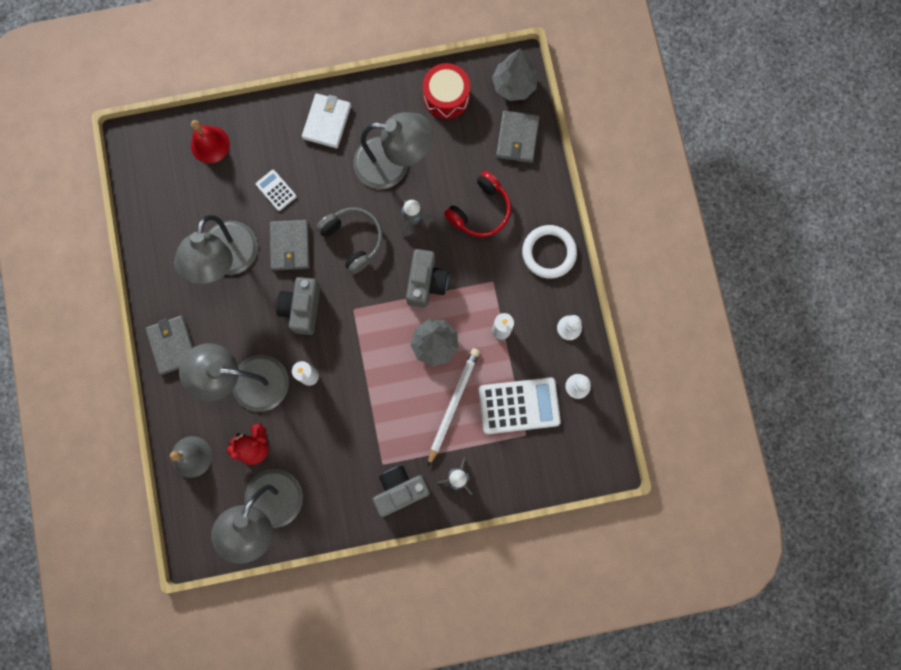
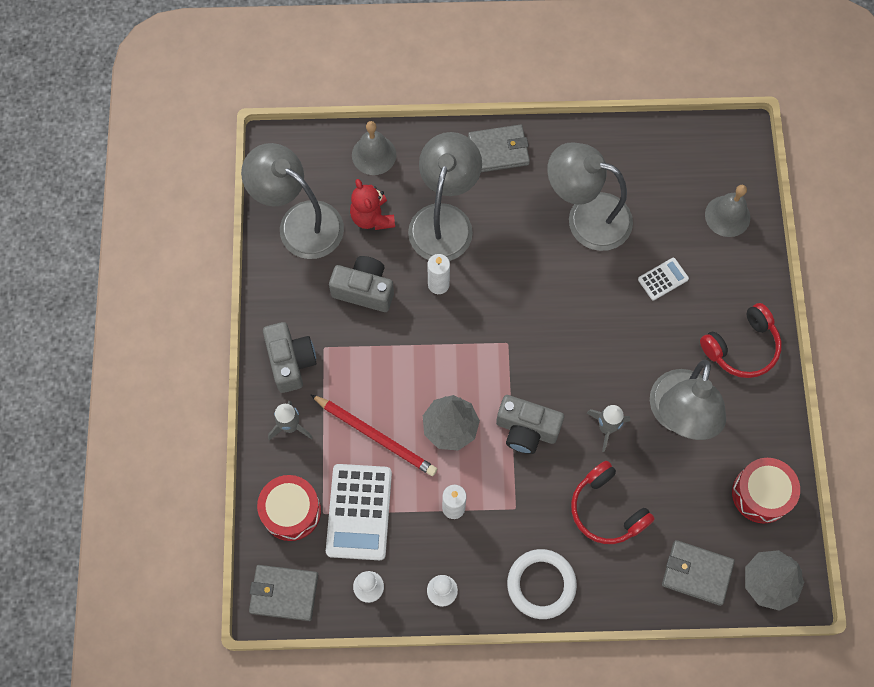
camera: 100 degrees right, 10 degrees down
(210, 144) = (727, 216): red bell -> grey bell
(290, 246) = (593, 285): grey wallet -> grey wallet (284, 593)
(302, 308) = (517, 288): grey camera -> grey camera (364, 290)
(327, 122) = (742, 347): white wallet -> red headphones
(353, 240) = (591, 356): grey headphones -> none
(453, 404) = (375, 436): white pencil -> red pencil
(529, 461) = (291, 511): none -> red drum

